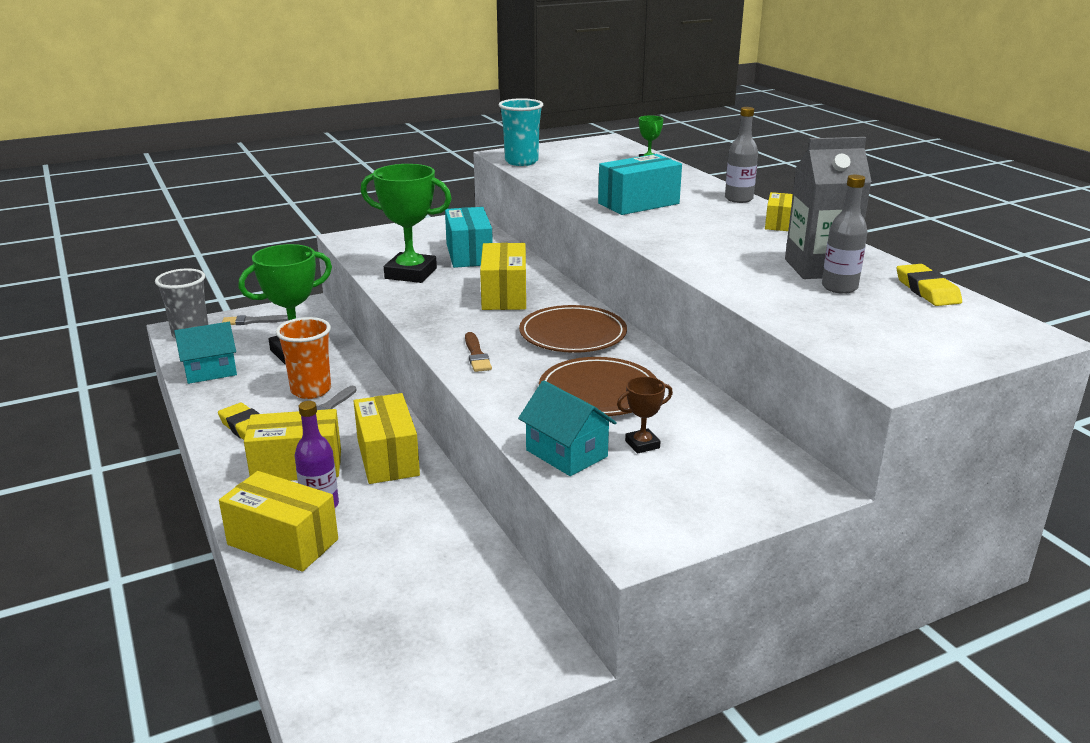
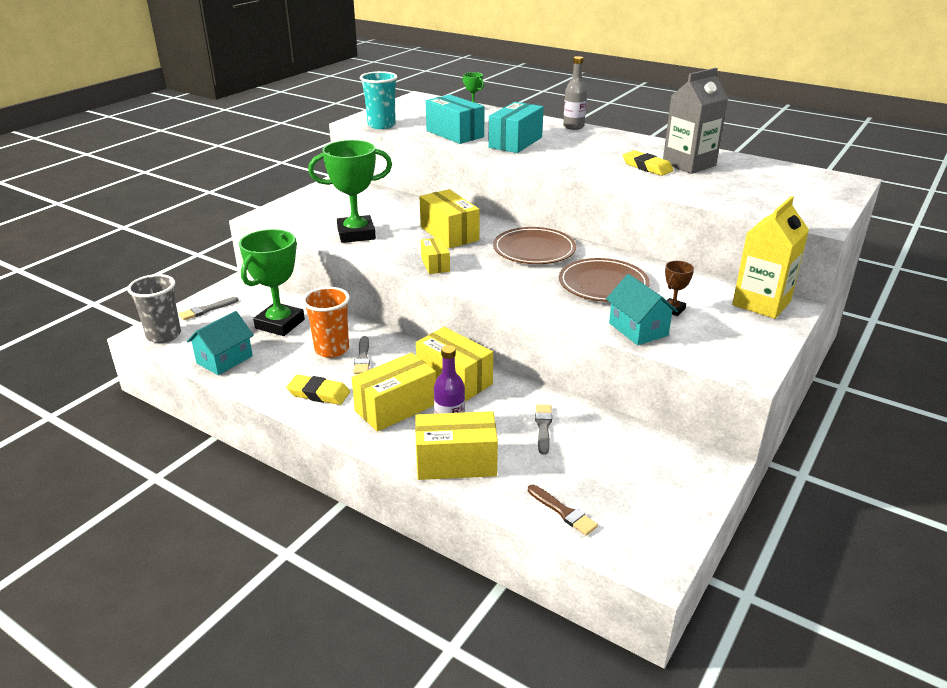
camera: 30 degrees left, 5 degrees up
(414, 540) = (543, 427): none -> grey brush
(469, 254) = (380, 209): turquoise box -> turquoise box (454, 134)
(476, 355) = (491, 281): brown brush -> brown brush (563, 511)
(566, 453) = (638, 329): turquoise house -> turquoise house turned 45 degrees clockwise
(773, 472) = (761, 303): none -> yellow carton
(779, 223) = (622, 139): yellow box -> yellow box (435, 264)
(839, 287) = (717, 174): grey bottle -> none
(927, 290) = (763, 166): yellow eraser -> yellow eraser (647, 167)

